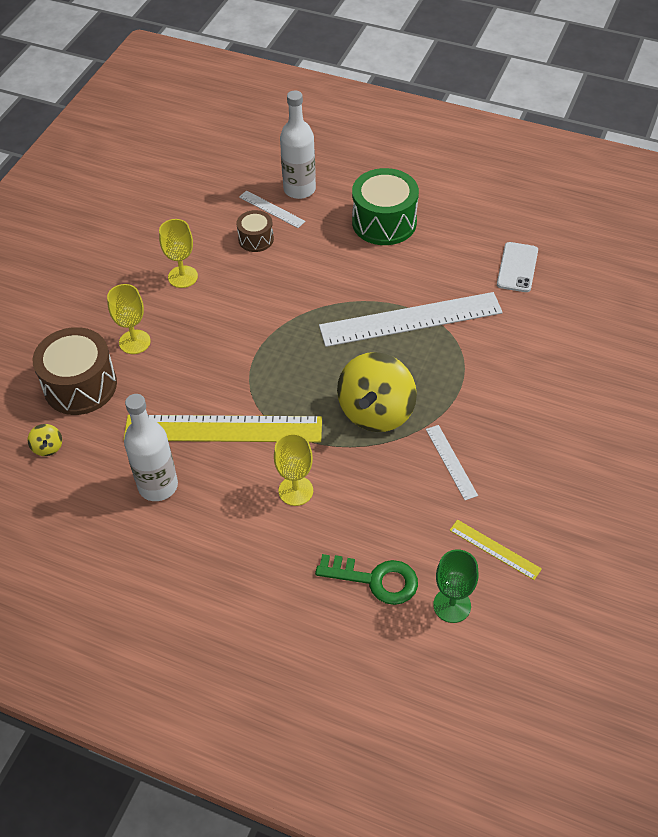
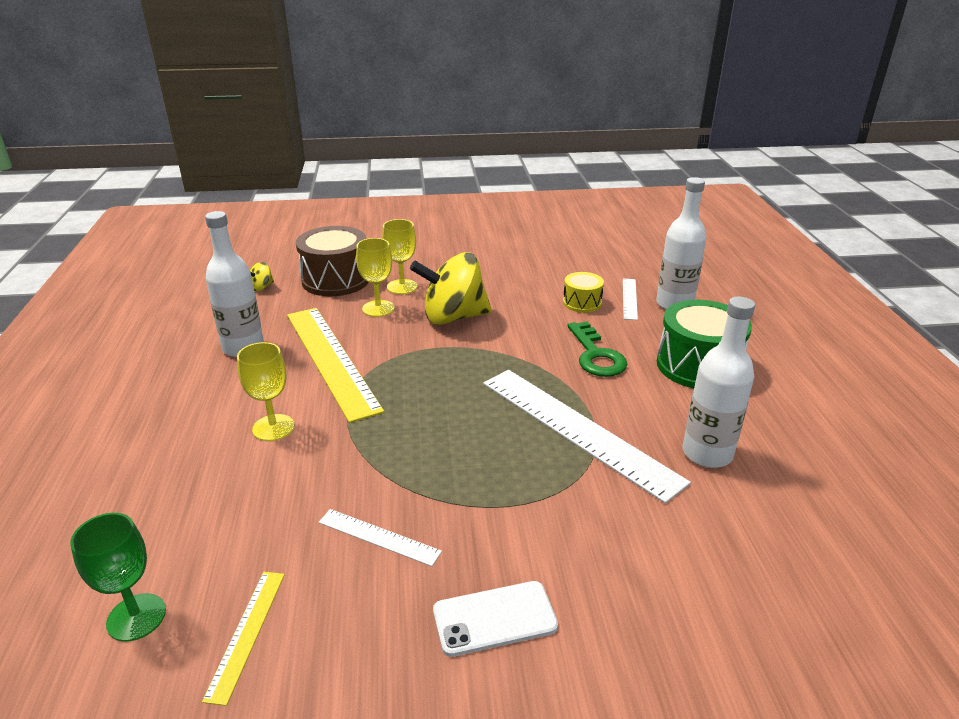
camera: 60 degrees right, 20 degrees down
(183, 277) = (497, 284): yellow goblet -> yellow goblet (378, 308)
(256, 239) = (582, 303): brown drum -> yellow drum
(376, 412) = (418, 448): yellow spinning top -> yellow spinning top (453, 317)
(376, 580) = (164, 529): green key -> green key (596, 355)
(451, 462) = (378, 537): white ruler -> white ruler turned 75 degrees clockwise
(472, 270) = (707, 453): none -> white bottle
(517, 267) = (759, 492): white phone -> white phone (494, 618)

